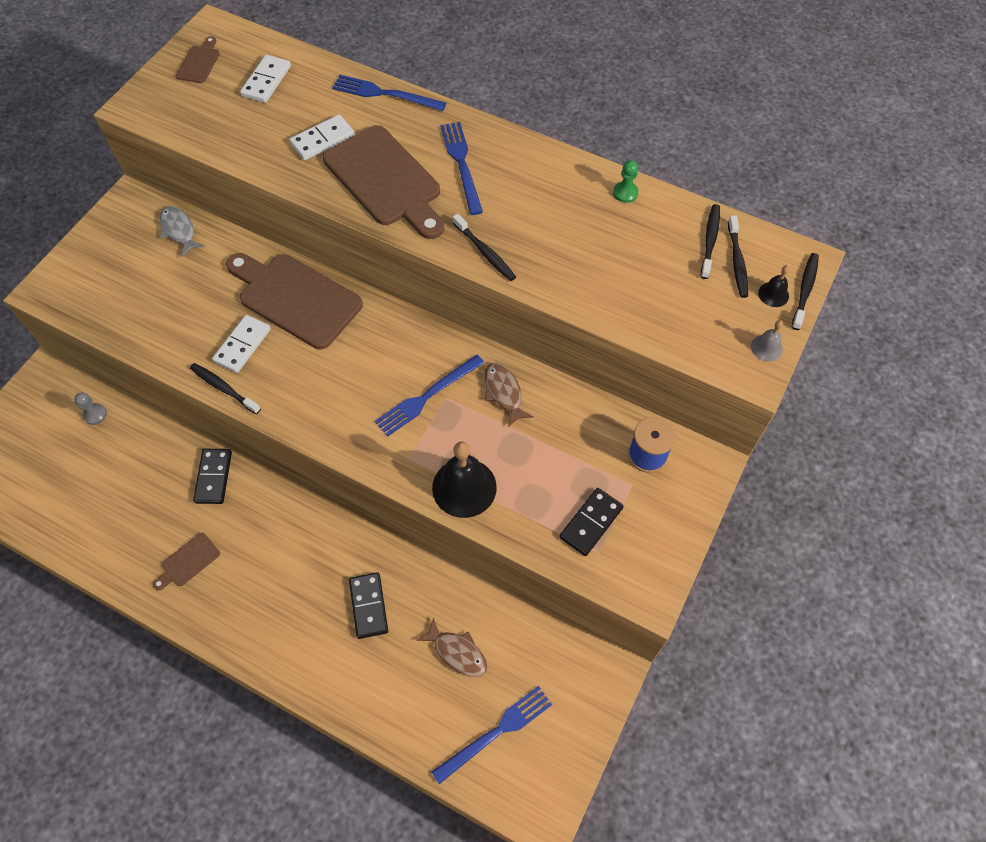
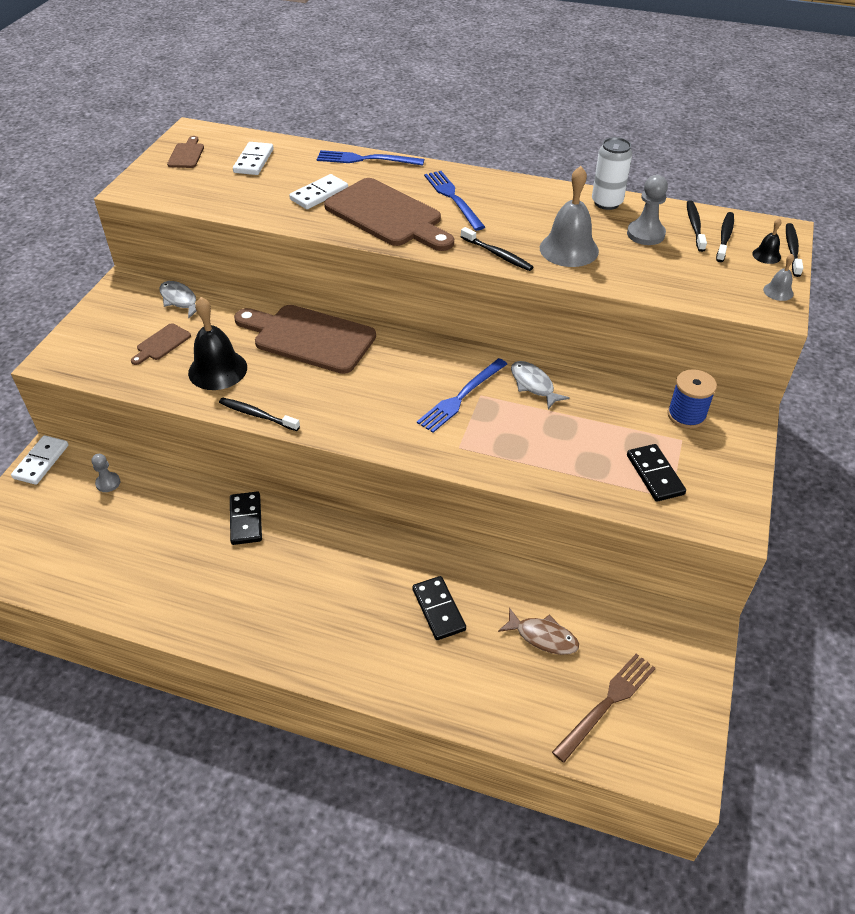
camera: 10 degrees left, 15 degrees down
(188, 561) = (236, 598): brown cutting board -> brown cutting board (162, 344)
(242, 345) = (267, 379): white domino -> white domino (41, 462)
(464, 487) = (522, 463): black bell -> black bell (217, 370)
(496, 732) = (607, 704): blue fork -> brown fork
(504, 392) = (533, 385): brown fish -> grey fish
(562, 255) = (569, 249): none -> grey bell
(591, 523) = (655, 474): black domino -> black domino turned 45 degrees counterclockwise
(625, 193) = (606, 203): green pawn -> white can
(652, 245) = (645, 234): none -> grey pawn
(737, 261) = (724, 237): black toothbrush -> black toothbrush turned 150 degrees counterclockwise

